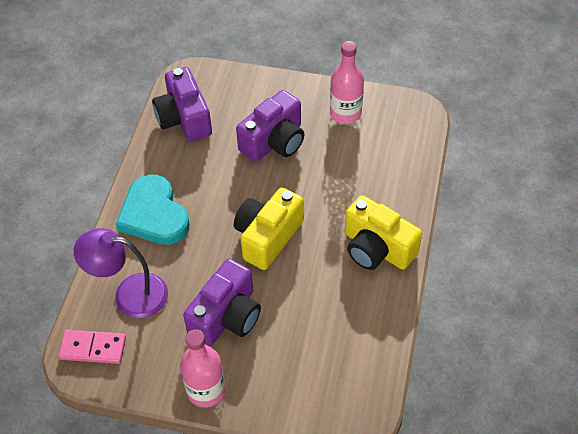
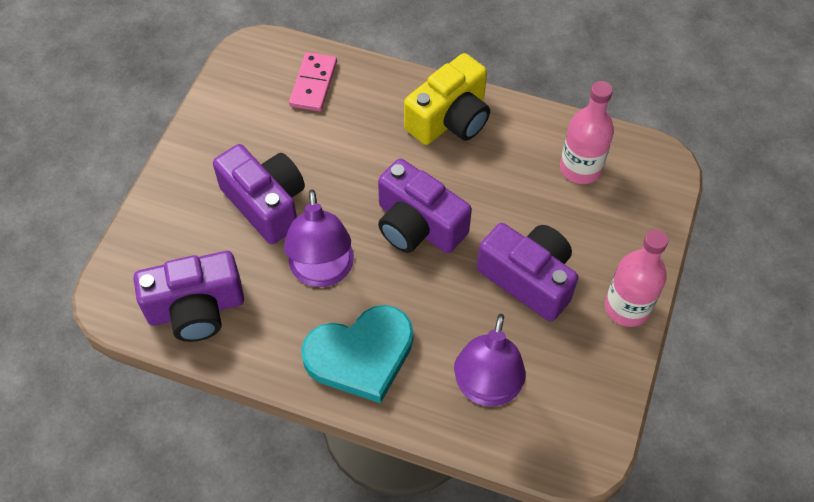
camera: 85 degrees left, 5 degrees up
(93, 348) = (563, 435): pink domino -> pink domino (313, 84)
(219, 183) = (322, 272): none -> purple lamp
(267, 237) = (418, 225): yellow camera -> purple camera
(345, 113) = (238, 121): pink bottle -> pink bottle (580, 168)

